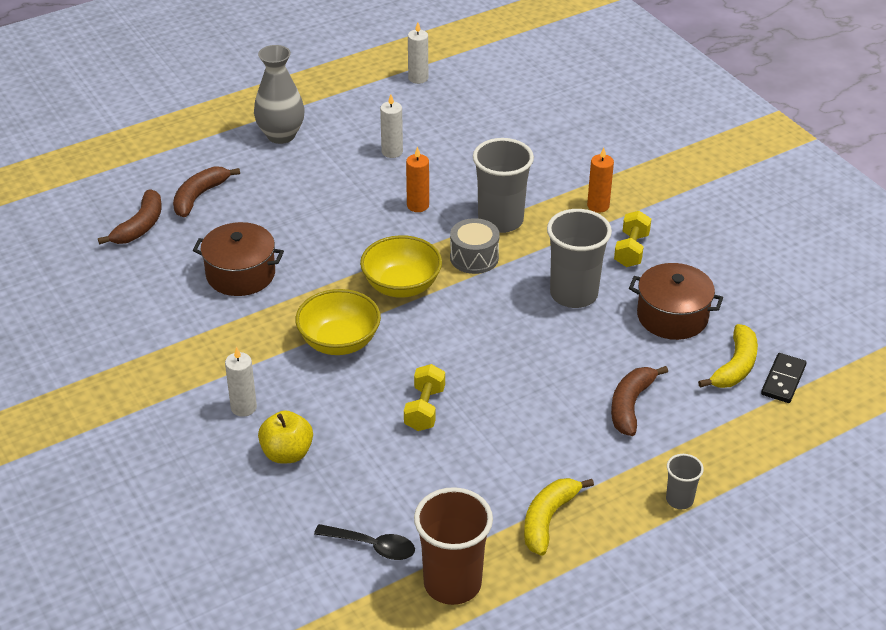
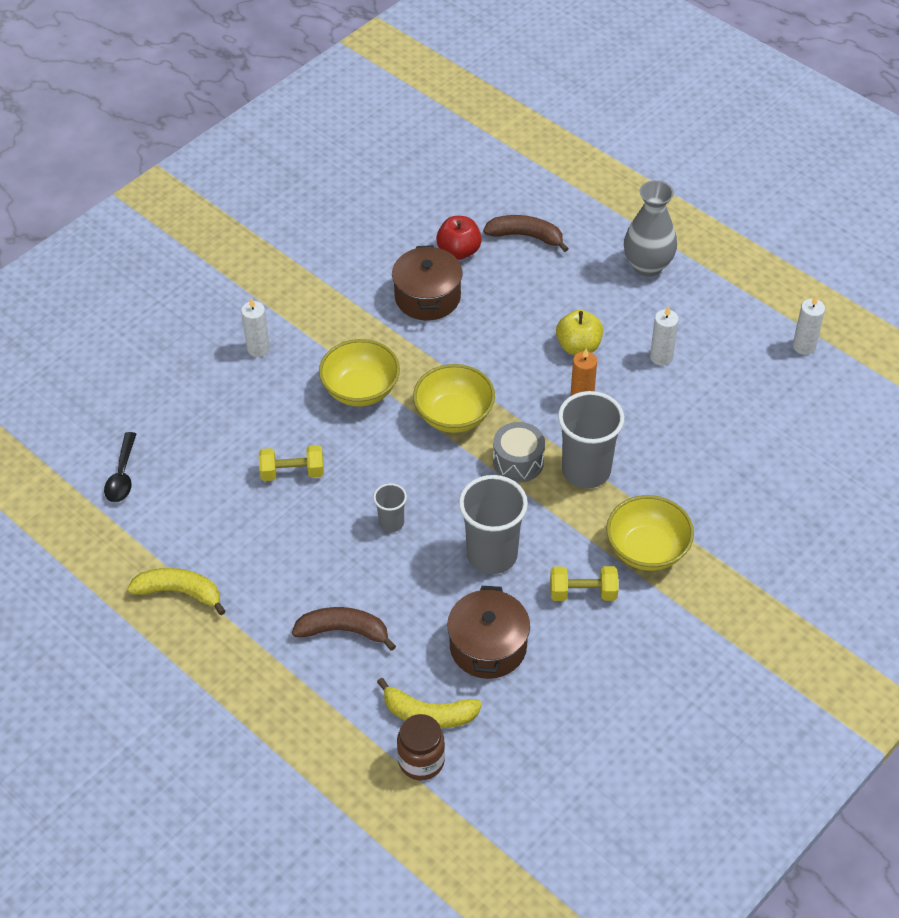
camera: 75 degrees right, 10 degrees up
(140, 226) = (467, 210): brown banana -> none
(192, 242) = (459, 251): none -> red apple
(287, 453) = (212, 392): yellow apple -> yellow apple (578, 346)
(452, 583) = (93, 539): brown cup -> none
(598, 206) = (647, 550): orange candle -> yellow bowl
(679, 500) = (228, 691): grey cup -> grey cup (391, 523)
(783, 380) = (421, 761): black domino -> brown jar

